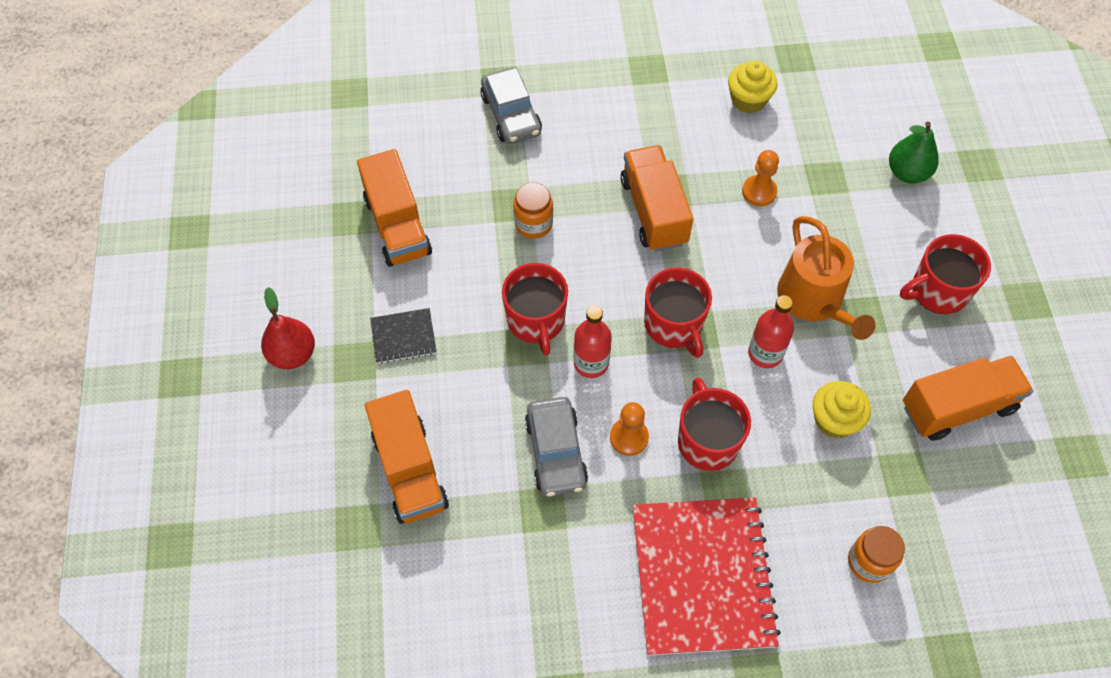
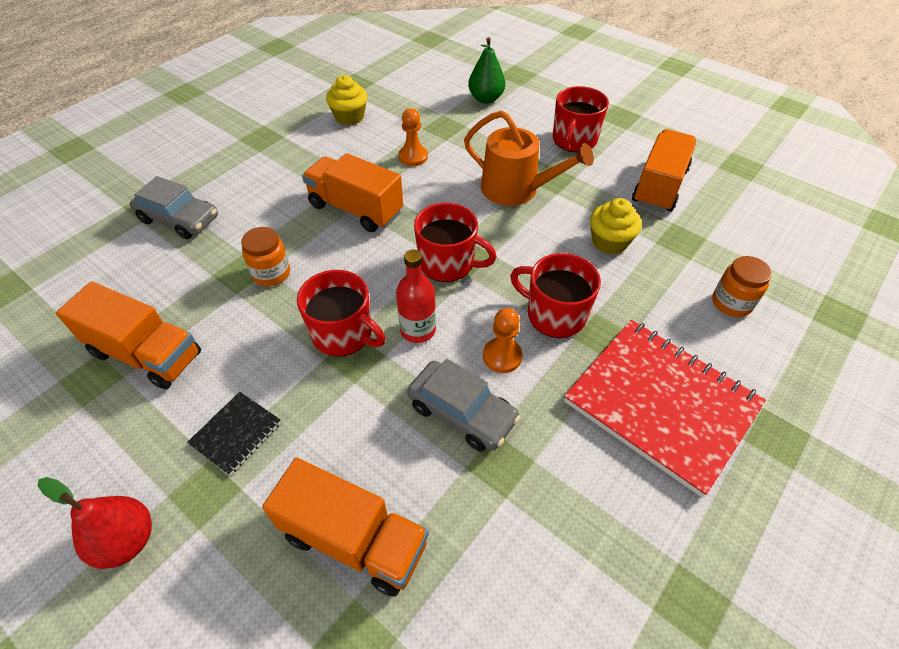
camera: 45 degrees left, 10 degrees down
(765, 353) = (524, 237): red bottle -> none

